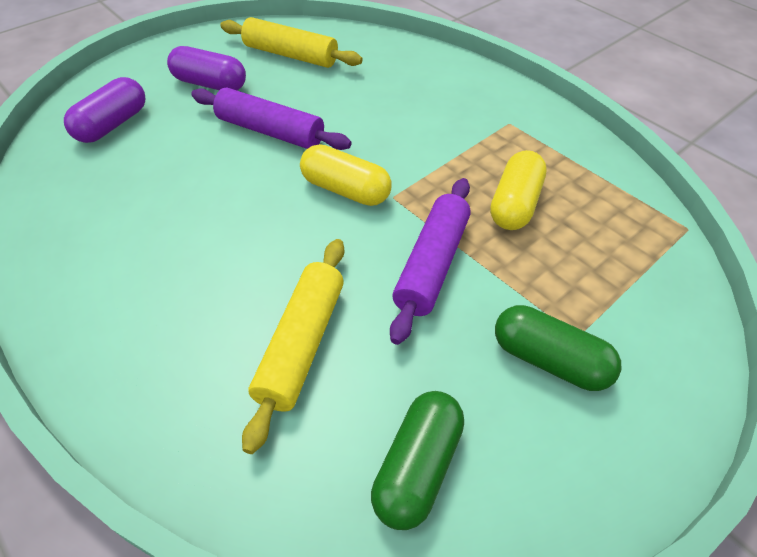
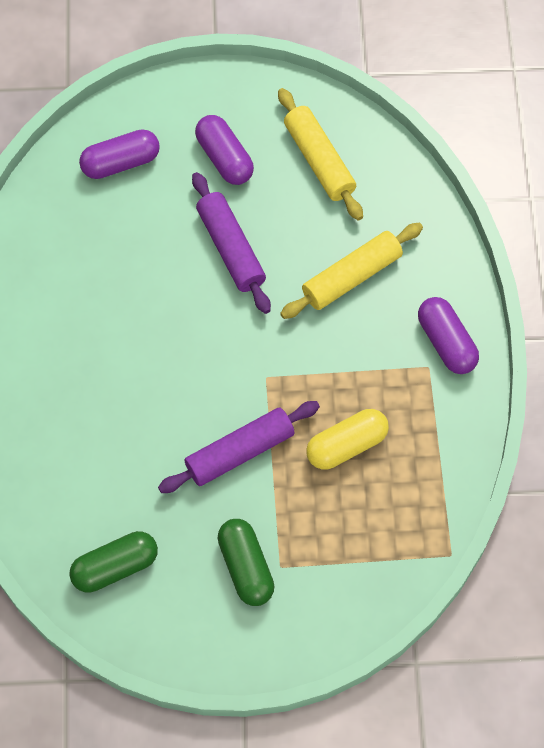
camera: 40 degrees right, 15 degrees up
(301, 344) = (113, 450): yellow rolling pin -> yellow rolling pin (351, 277)
(345, 190) = (238, 347): yellow capsule -> none
(503, 104) = (446, 342): none -> purple capsule

